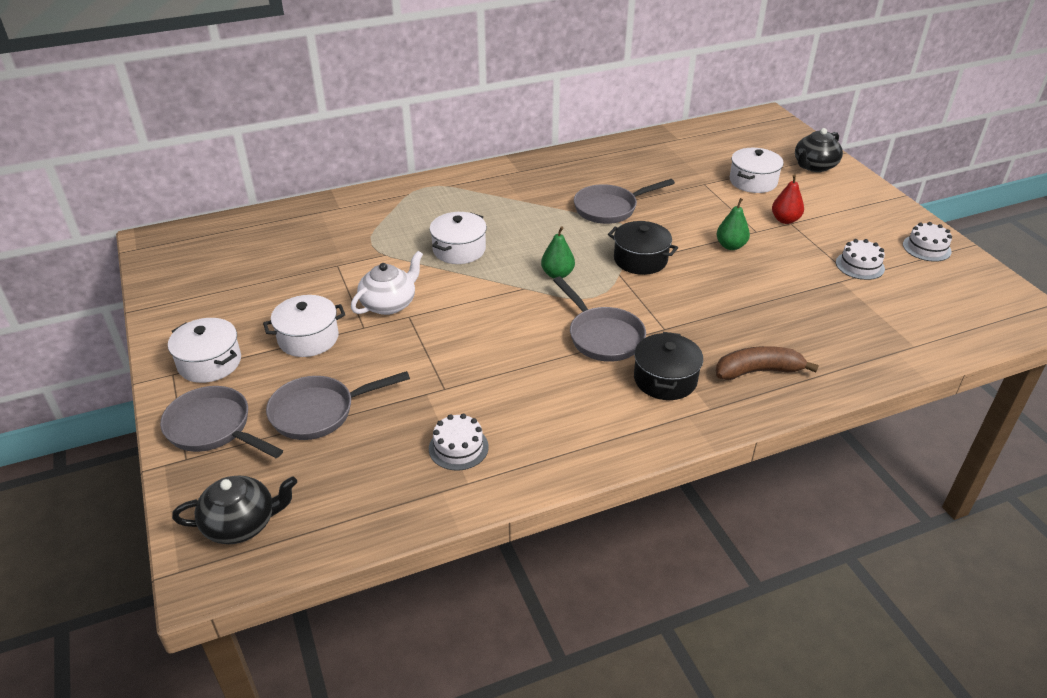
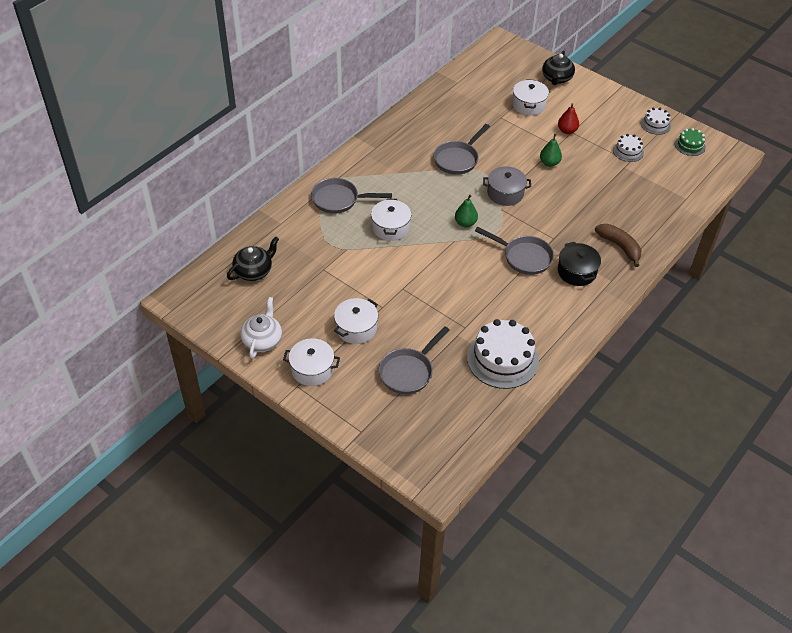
camera: 30 degrees left, 10 degrees up
(213, 428) = (358, 407): grey pan -> grey pan (339, 200)
(241, 524) = (429, 451): black teapot -> black teapot (254, 271)
(389, 304) = (383, 284): white teapot -> white teapot (262, 340)
(458, 447) = (502, 359): white cake -> white cake, size x1.96
(640, 259) = (505, 193): black pot -> grey pot
(758, 371) = (620, 247): brown banana -> brown banana turned 90 degrees clockwise
(966, 286) = (690, 145): none -> green cake

